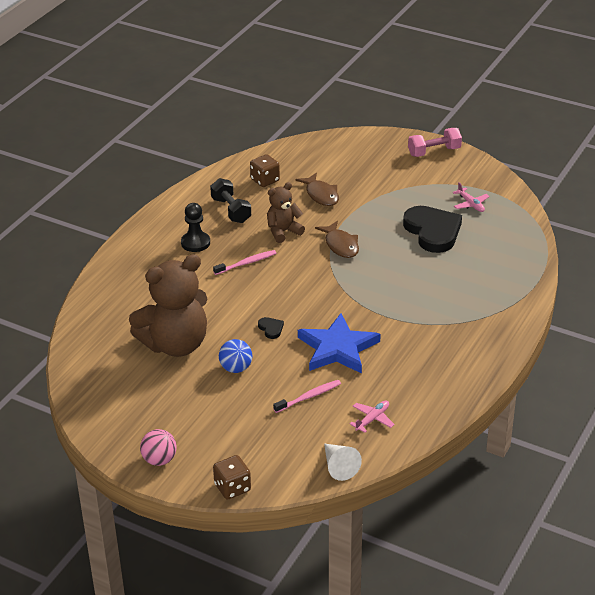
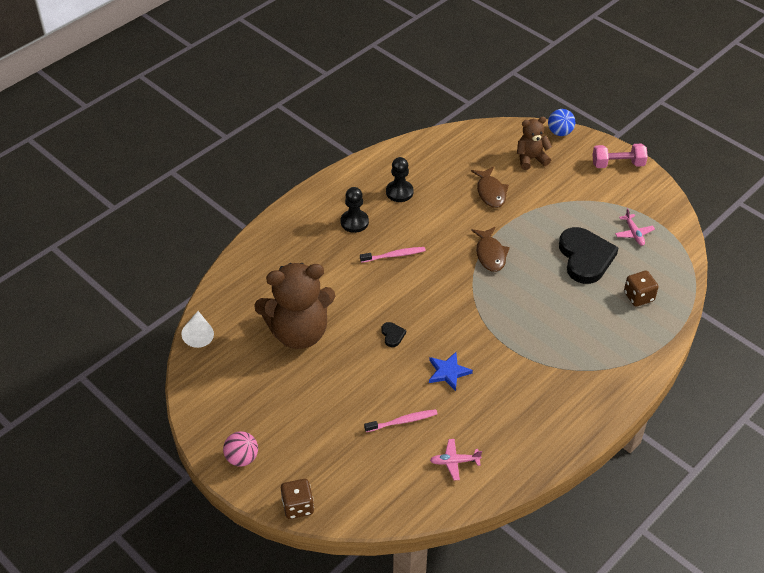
camera: 15 degrees right, 10 degrees up
(231, 210) = (399, 192): black dumbbell -> black pawn
(236, 368) = (345, 372): blue ball -> blue ball (560, 132)
(265, 180) = (442, 164): brown dice -> brown dice (638, 297)
(283, 231) = (440, 227): brown teddy bear -> brown teddy bear (531, 159)
(338, 348) = (448, 372): blue star -> blue star, size x0.55
(339, 466) = (404, 508): white cone -> white cone (199, 334)
(372, 419) = (454, 462): pink plane -> pink plane turned 150 degrees counterclockwise

